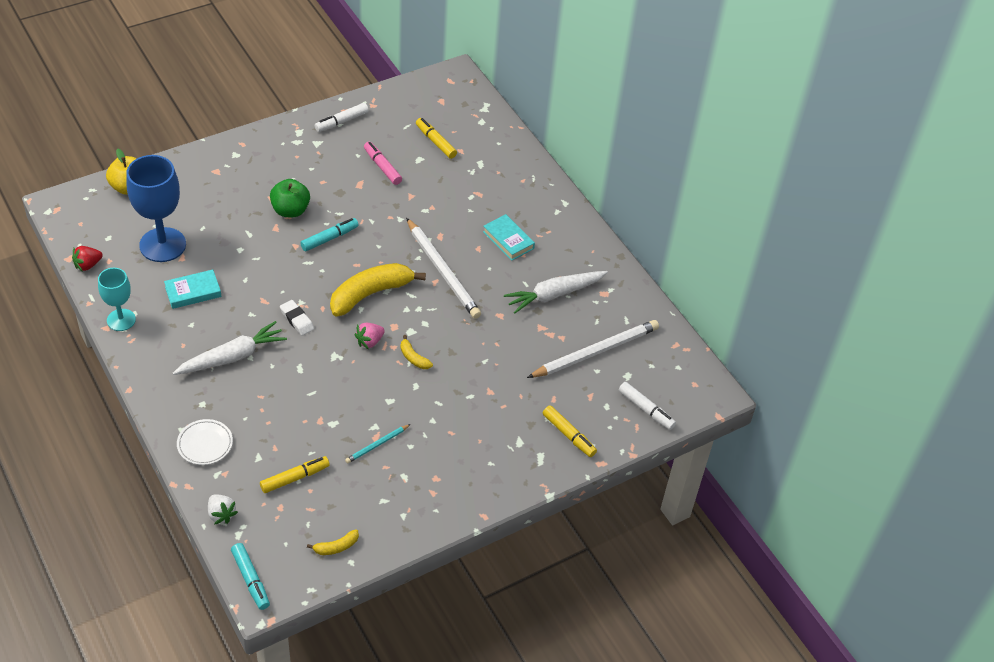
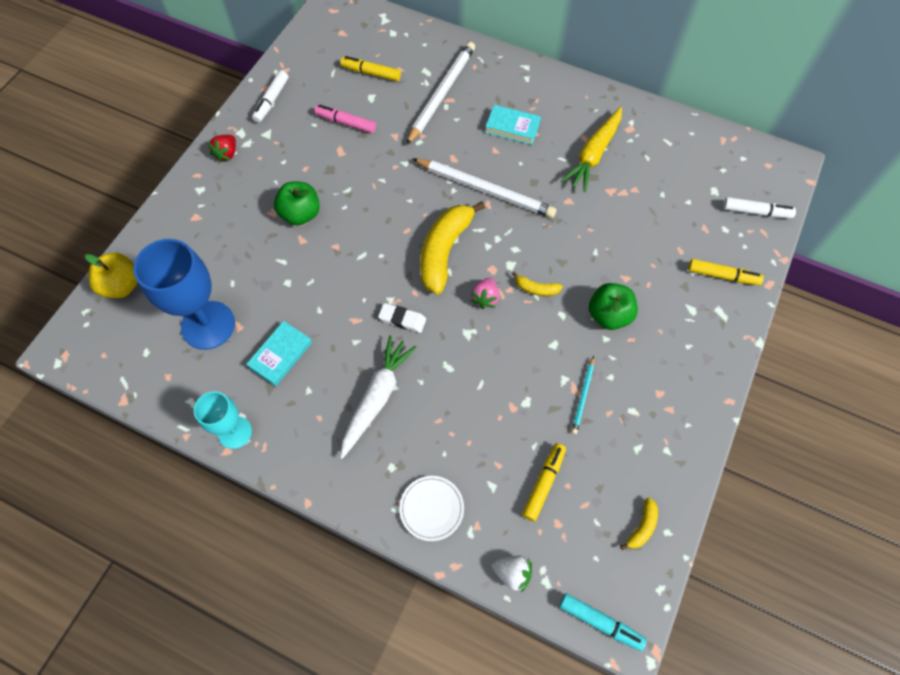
camera: 30 degrees left, 15 degrees up
(87, 265) = (149, 395): red strawberry -> red strawberry (227, 154)
(330, 238) = (360, 220): turquoise marker -> none
(450, 407) = (609, 315): none -> green apple
(554, 295) = (593, 154): white carrot -> yellow carrot
(595, 352) = (672, 185): white pencil -> white pencil (441, 94)

